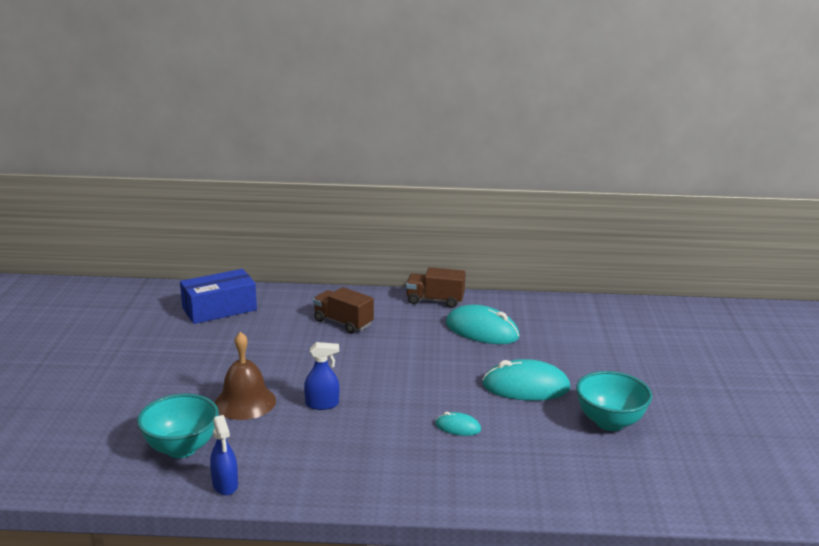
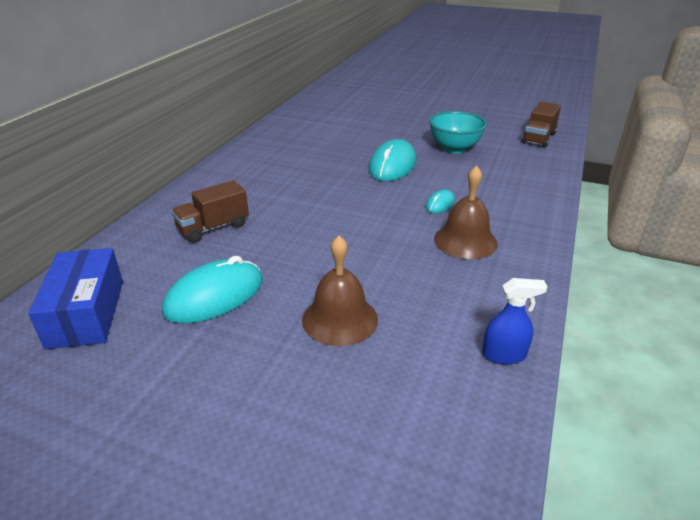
camera: 70 degrees left, 10 degrees up
(181, 448) = (421, 385): turquoise bowl -> none
(322, 404) = (371, 266): blue spray bottle -> none
(392, 450) = (465, 241): none -> brown bell
(435, 300) = (216, 173): brown truck -> brown truck (538, 138)
(482, 330) = (291, 164): turquoise mouse -> turquoise mouse (214, 296)

